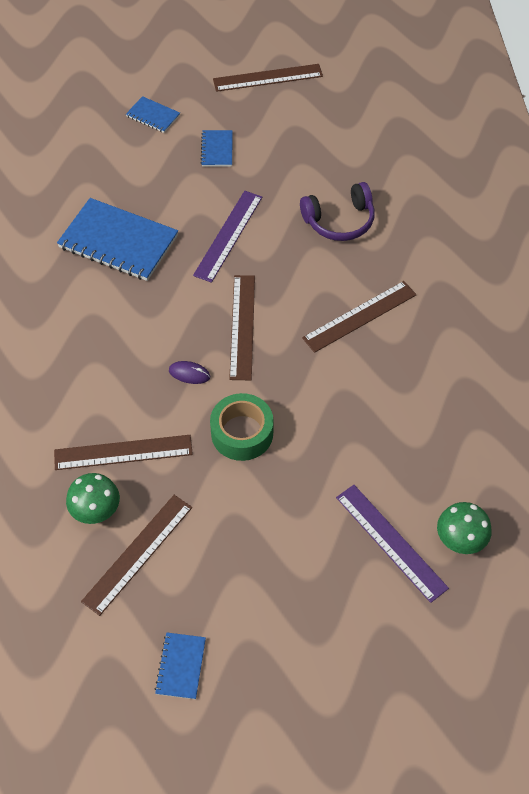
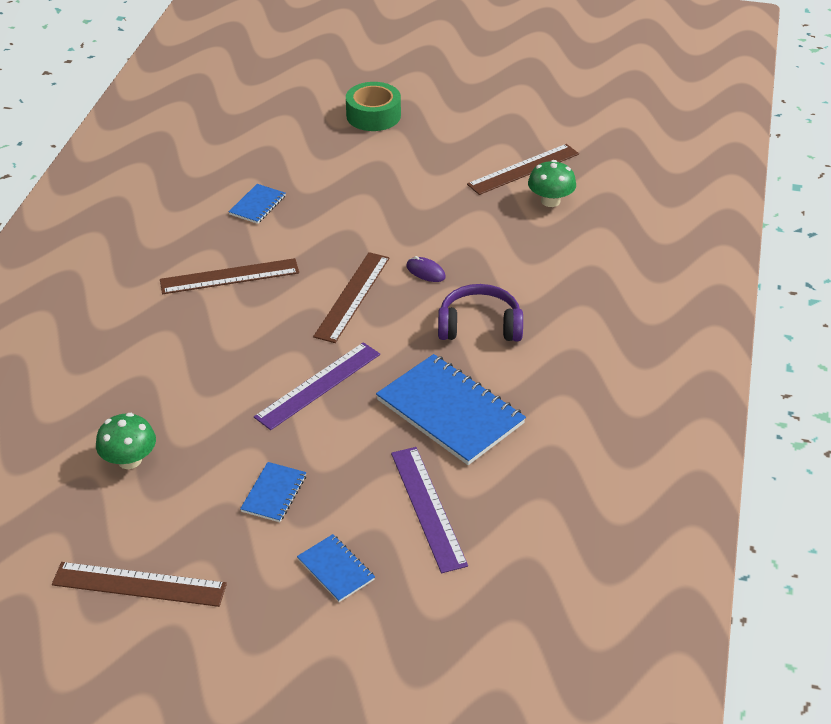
camera: 160 degrees left, 15 degrees down
(123, 452) = (513, 231): brown ruler -> none
(181, 666) = (513, 110): blue notebook -> blue notebook (257, 205)
(242, 433) = (398, 219): green tape -> green tape (373, 115)
(339, 221) = (183, 367): purple headphones -> purple headphones (479, 325)
(391, 542) = (317, 133): purple ruler -> purple ruler (428, 508)
(460, 539) = (262, 123): green mushroom -> green mushroom (129, 460)

